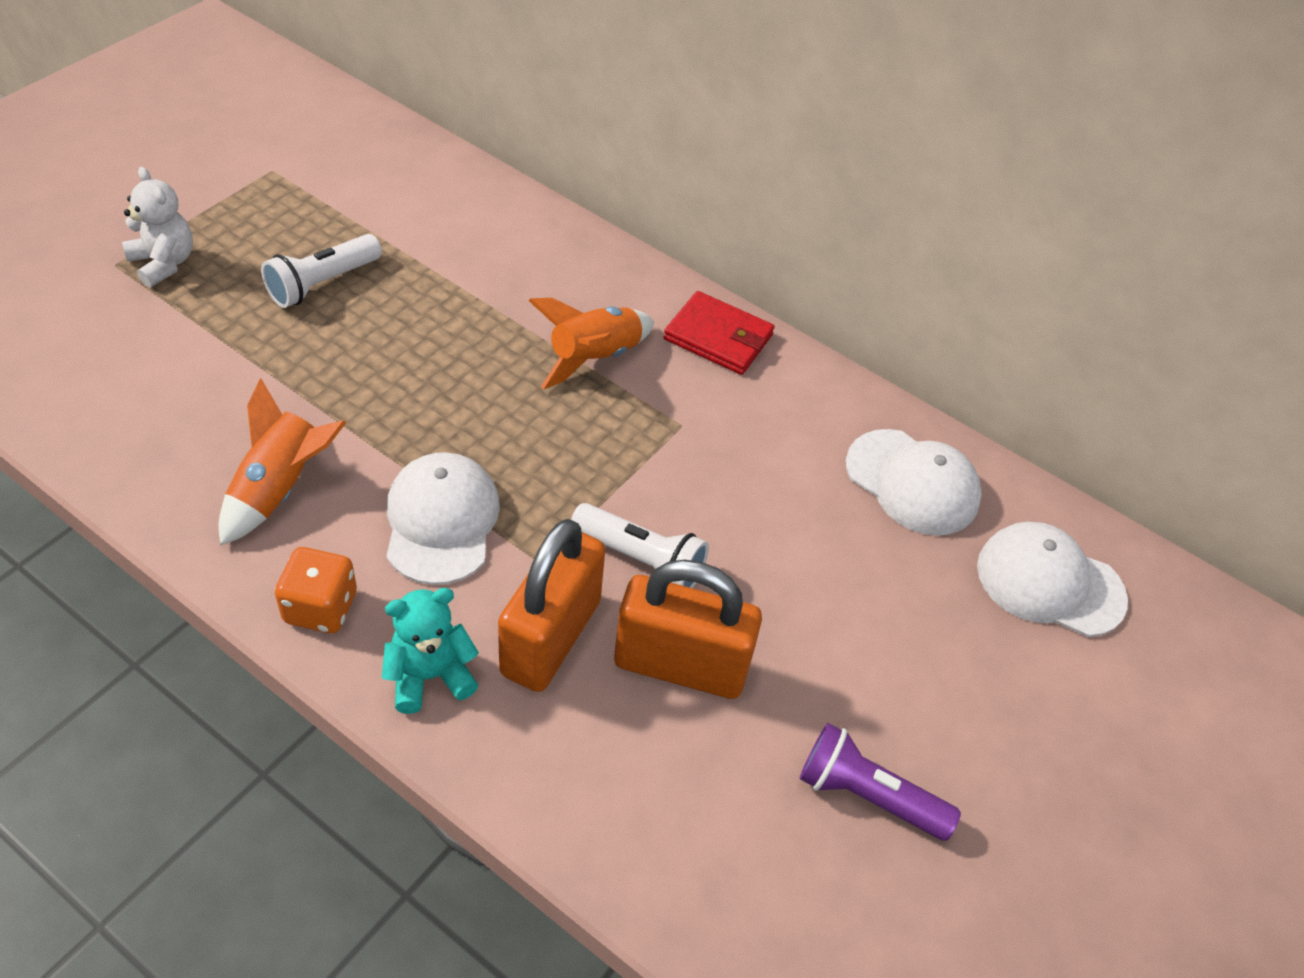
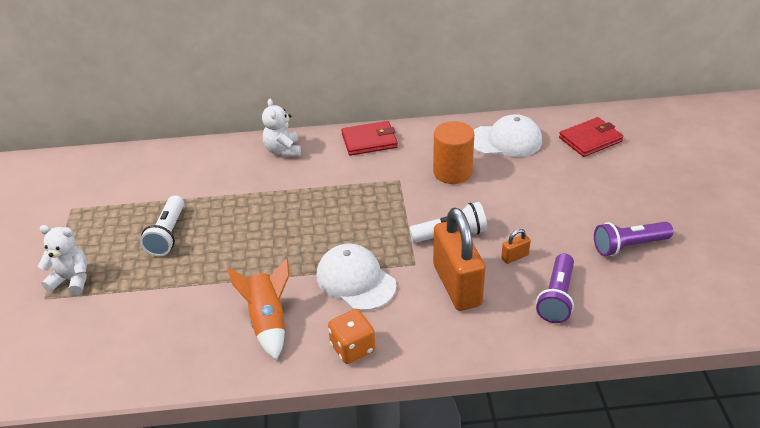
camera: 35 degrees left, 10 degrees down
(430, 676) = (432, 335): turquoise teddy bear -> none
(592, 269) = (283, 150): none -> white teddy bear
(594, 357) = (331, 180): orange rocket -> none
(655, 774) = (557, 297): none -> purple flashlight
(680, 665) = (514, 257): orange padlock -> orange padlock, size x0.40
(767, 471) = (452, 172): none -> orange cylinder
(1049, 583) = (590, 139): white cap -> red wallet

